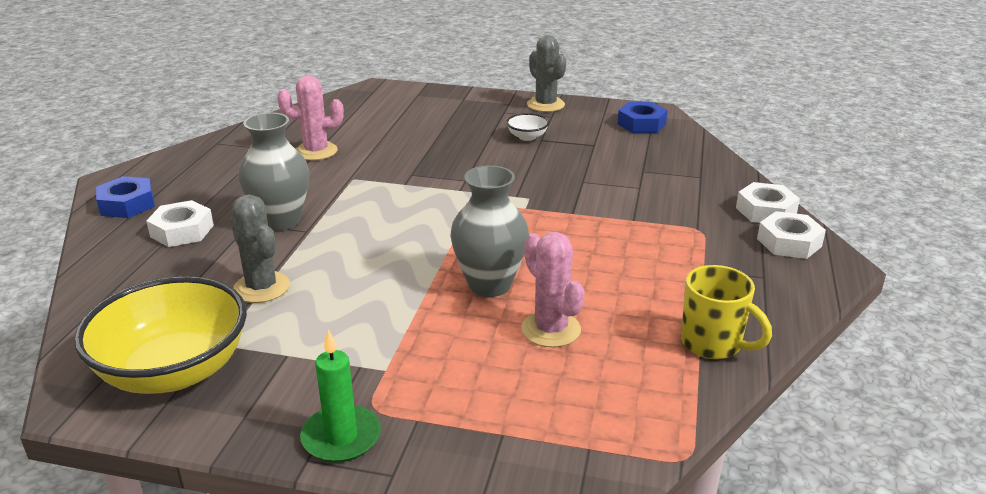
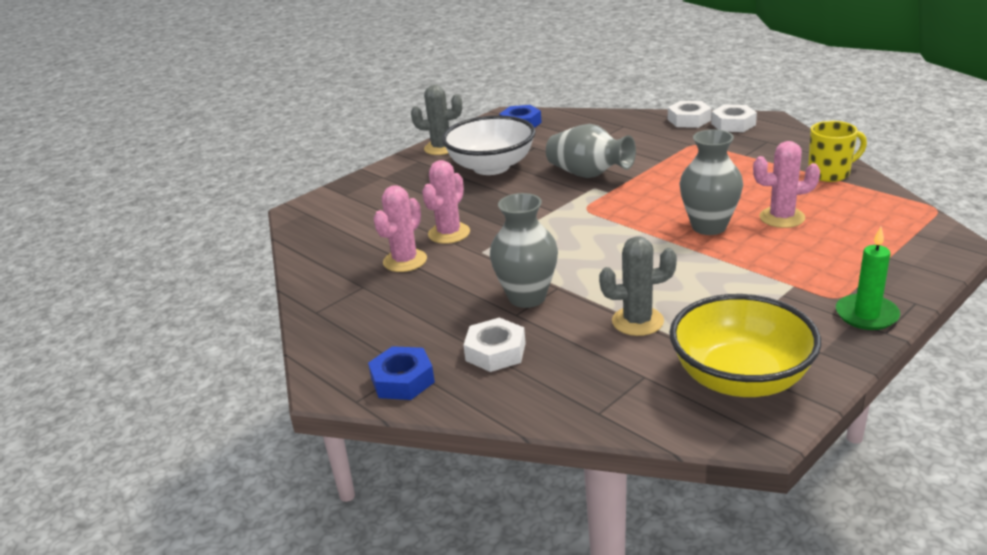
camera: 55 degrees left, 0 degrees up
(377, 155) = (449, 233): none -> pink cactus
(527, 137) = (491, 167): white bowl -> white bowl, size x2.40
(556, 187) = (588, 174): none -> grey vase

